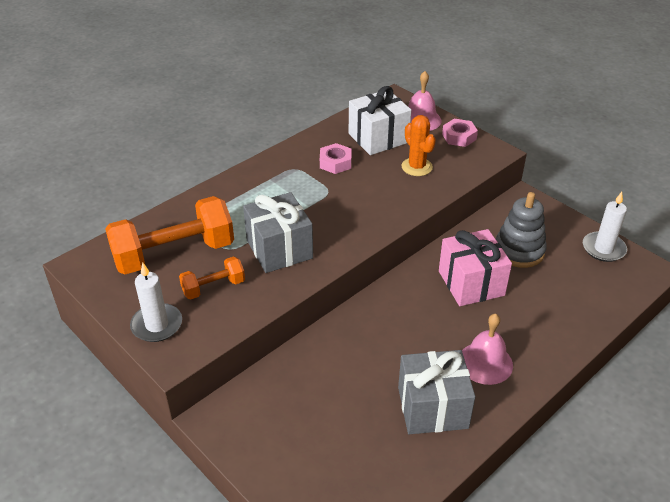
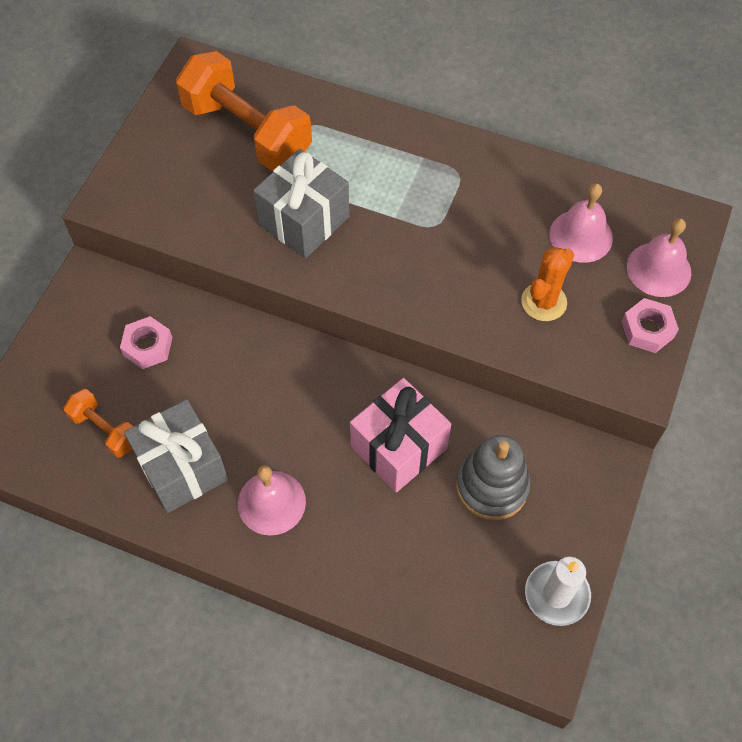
camera: 65 degrees right, 20 degrees up
(157, 325) = (140, 168): white candle -> none
(213, 287) = (214, 189): orange dumbbell -> orange dumbbell (105, 430)
(335, 163) = (496, 210): pink nut -> pink nut (148, 346)
(378, 138) = (581, 236): white gift -> pink bell

